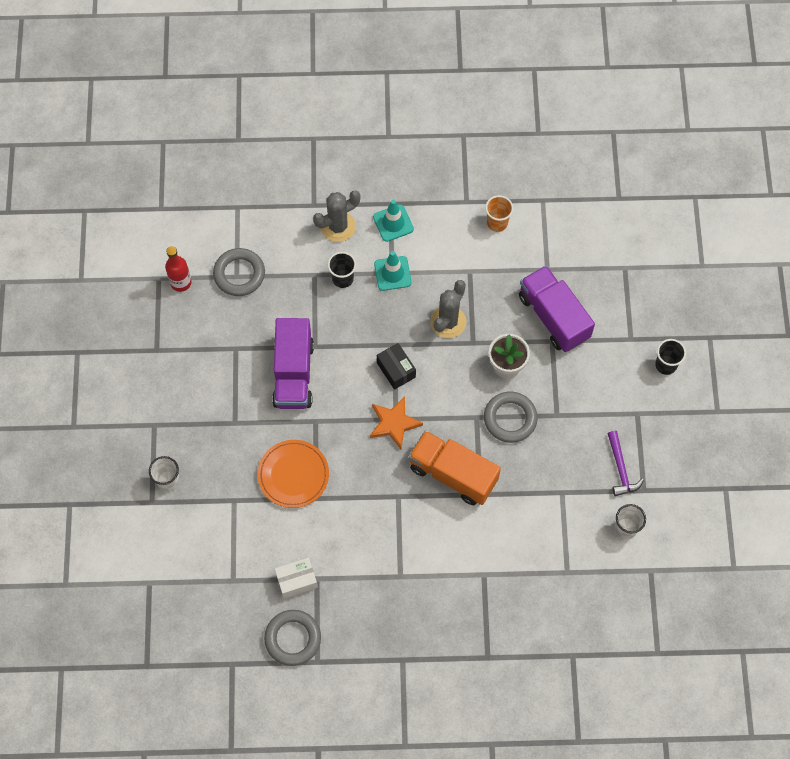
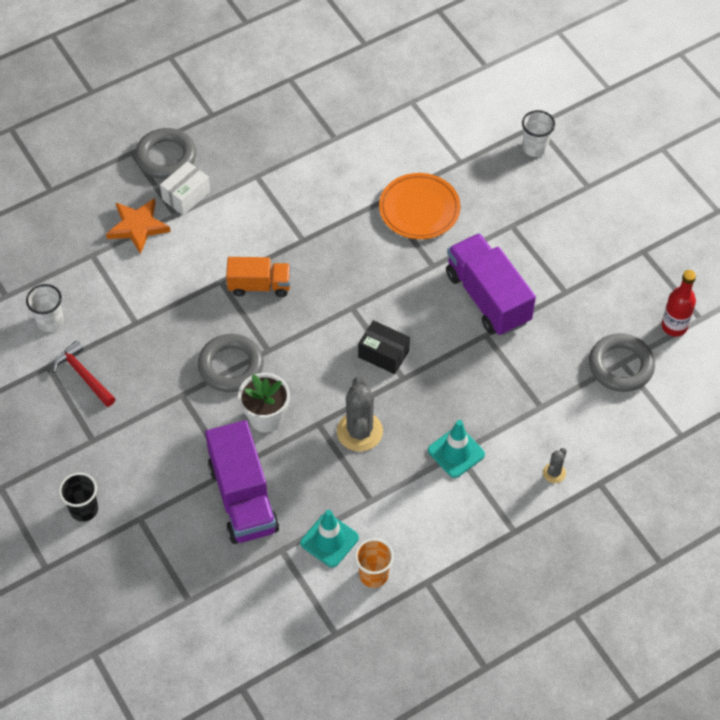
camera: 150 degrees right, 10 degrees down
(293, 638) = (324, 85): grey ring -> grey ring (166, 157)
(296, 580) = (352, 128): white box -> white box (186, 195)
(338, 226) = (554, 473): grey cactus -> grey cactus, size x0.49
(342, 278) = (507, 418): black cup -> none
(393, 223) = (494, 510): turquoise traffic cone -> turquoise traffic cone (329, 540)
(394, 423) = (351, 302): orange star -> orange star (138, 227)
(453, 474) = (259, 285): orange truck -> orange truck, size x0.61
(553, 317) = (243, 498): purple truck -> purple truck turned 45 degrees clockwise
(620, 469) = (83, 375): purple hammer -> red hammer

